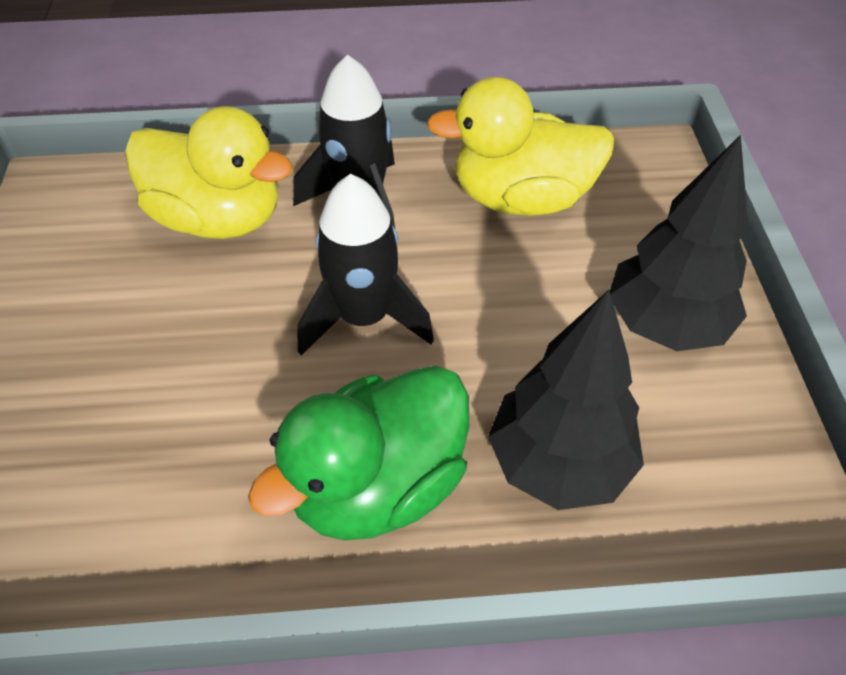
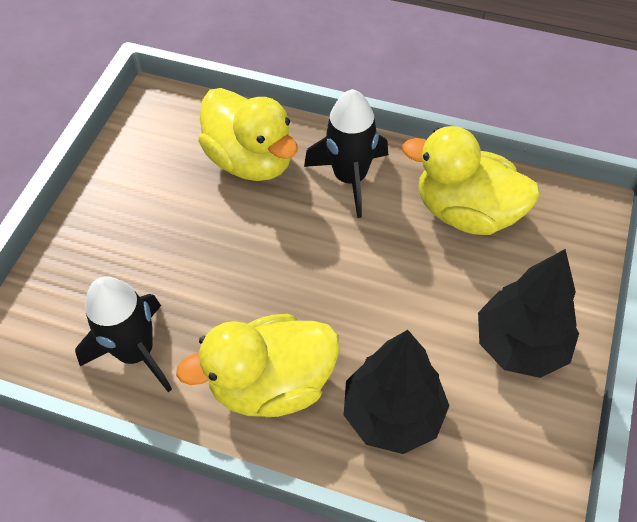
camera: 25 degrees right, 5 degrees up
(364, 318) = (314, 266): black rocket -> black rocket (136, 352)
(378, 485) = (272, 383): green duck -> yellow duck

